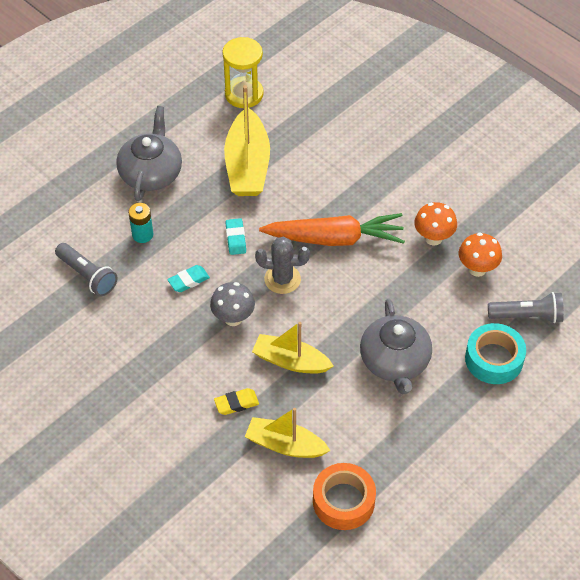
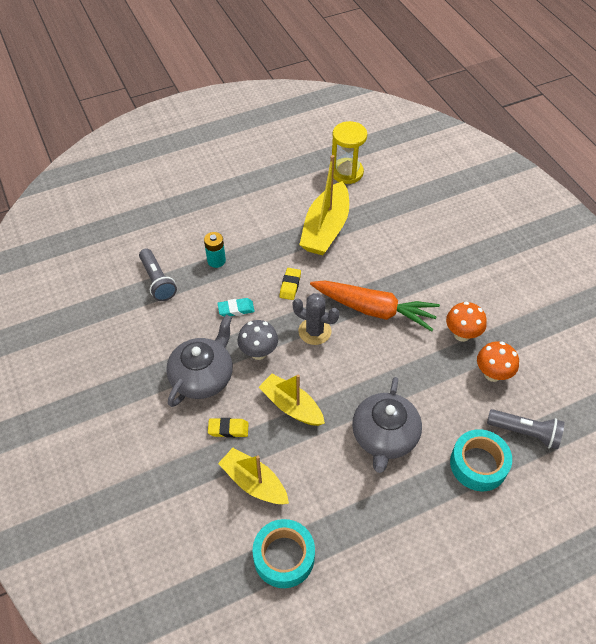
camera: 20 degrees right, 0 degrees up
(151, 173) = (246, 214): grey teapot -> grey teapot (203, 376)
(236, 238) = (290, 285): turquoise eraser -> yellow eraser
(343, 501) = (284, 556): orange tape -> turquoise tape

